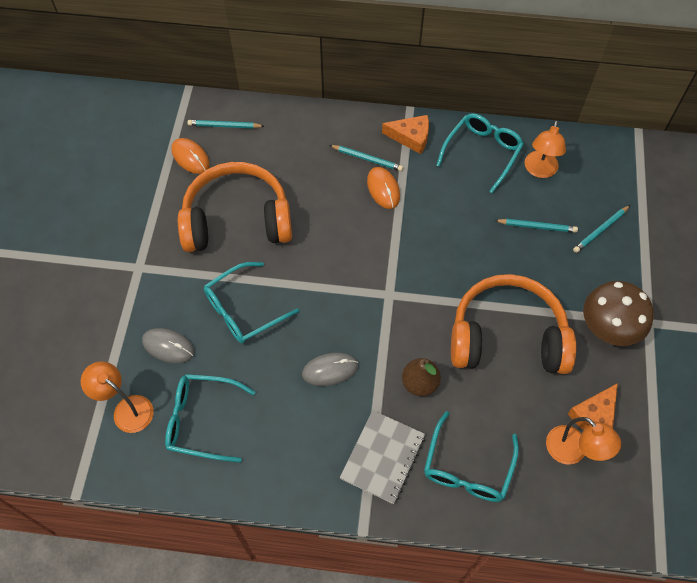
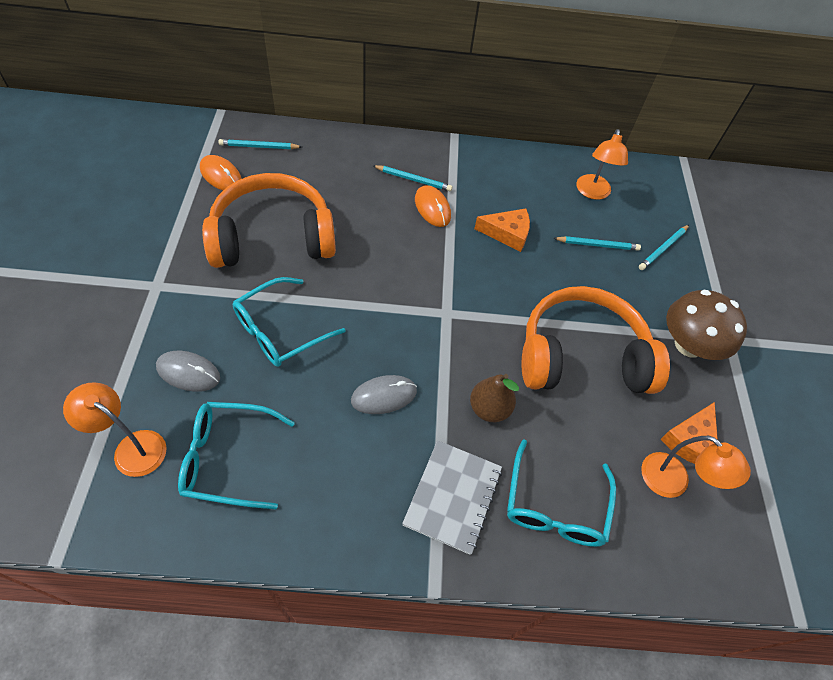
camera: 10 degrees left, 5 degrees down
(411, 137) = (457, 160): orange cheese -> orange cheese (507, 234)
(482, 153) = (532, 176): turquoise glasses -> none

